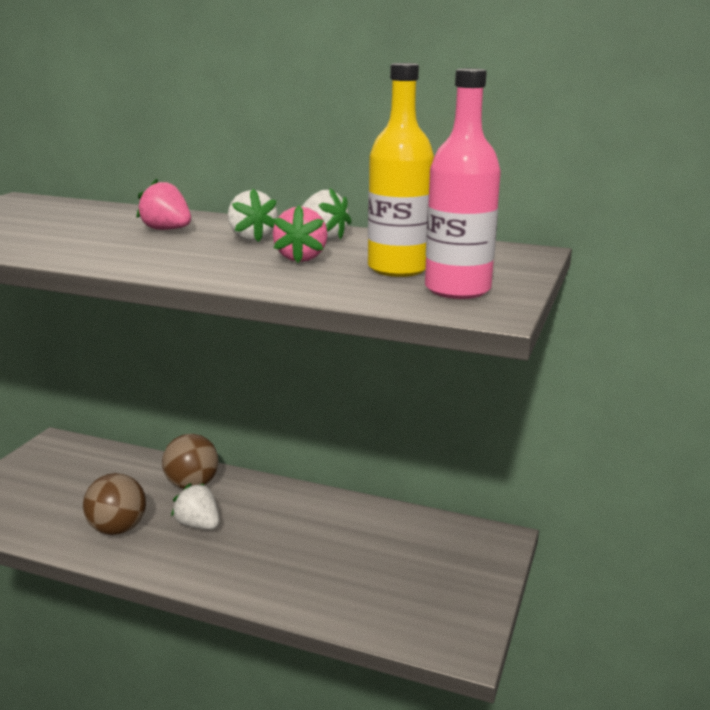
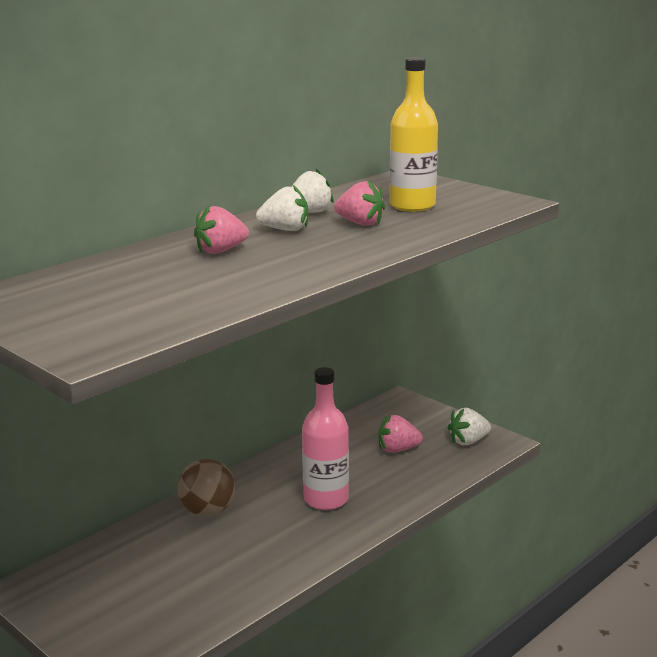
camera: 65 degrees left, 0 degrees up
(117, 529) = (250, 561): brown ball -> none
(198, 525) = (279, 518): white strawberry -> white strawberry (468, 441)
(380, 565) = (397, 449): none -> pink strawberry
(457, 289) = (469, 201): pink bottle -> pink bottle (326, 499)

